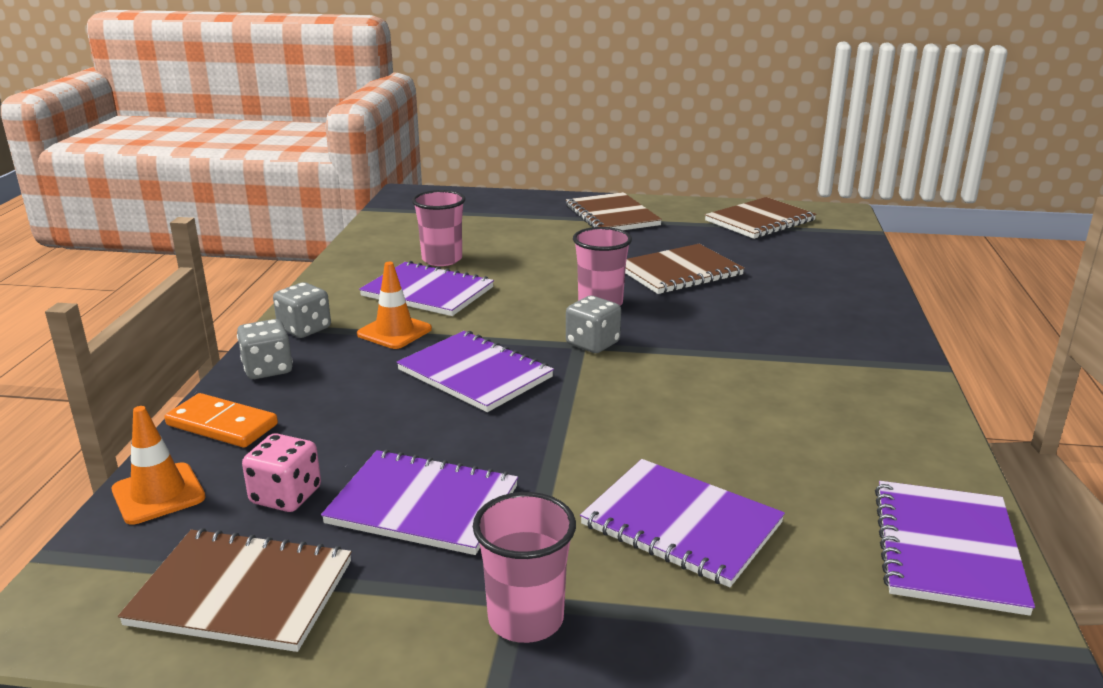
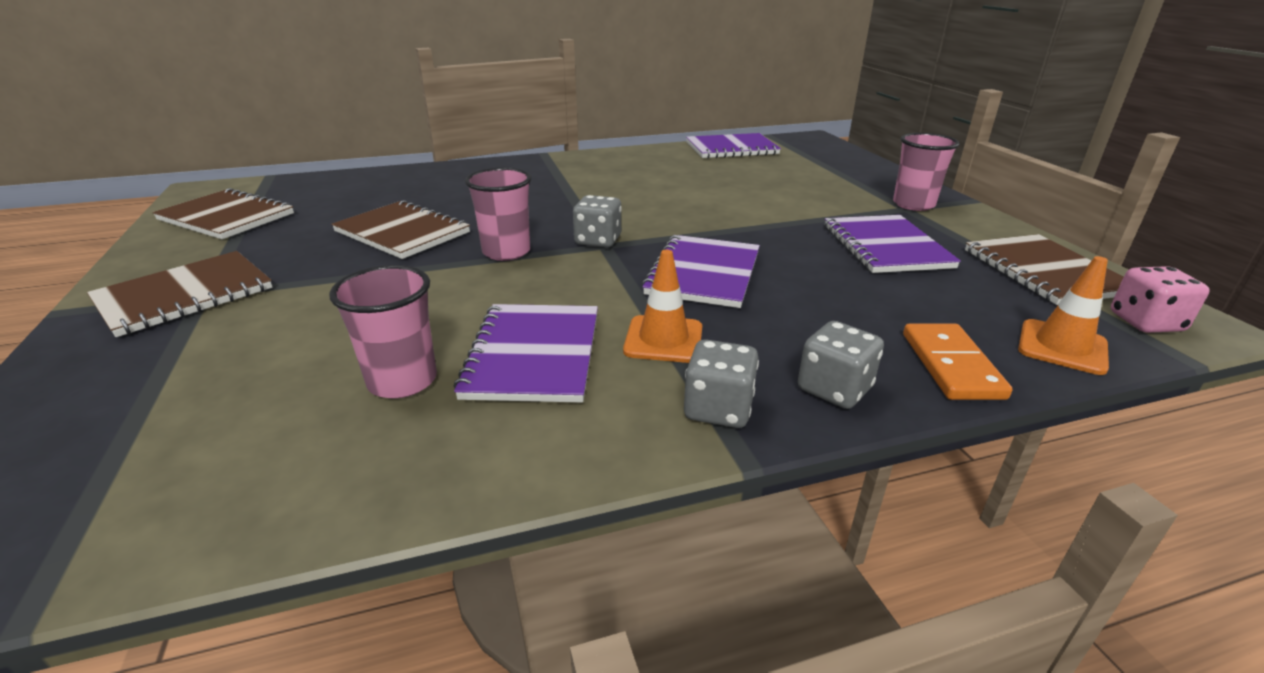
camera: 115 degrees left, 5 degrees up
(286, 496) = (961, 292): pink dice -> pink dice (1145, 322)
(681, 524) = (790, 187): purple notebook -> none

